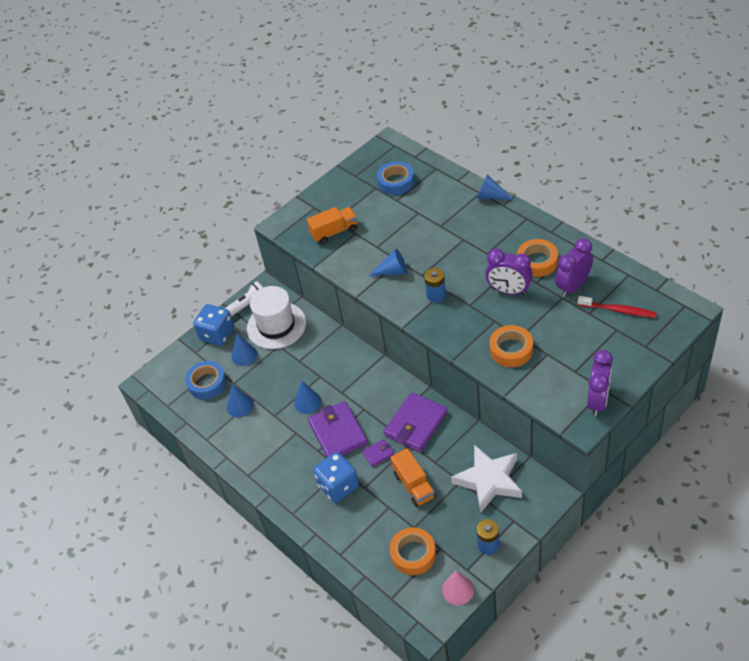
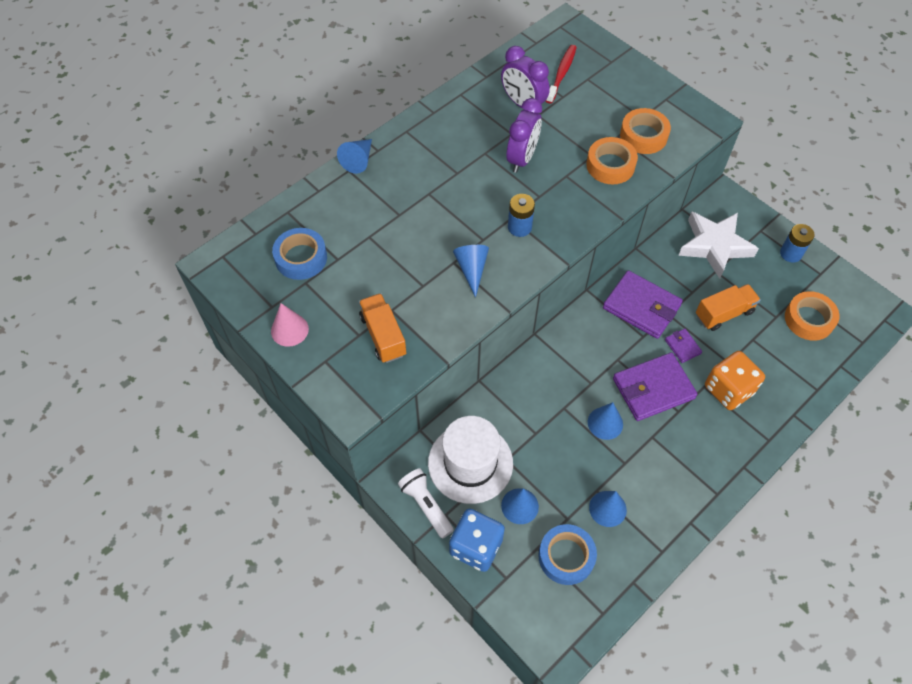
camera: 95 degrees left, 10 degrees up
(338, 486) = (728, 390): blue dice -> orange dice
(458, 590) = (844, 283): pink cone -> pink cone (289, 330)
(537, 262) = (480, 129): orange tape -> orange tape (643, 136)
(598, 401) = (681, 105): purple clock -> none

